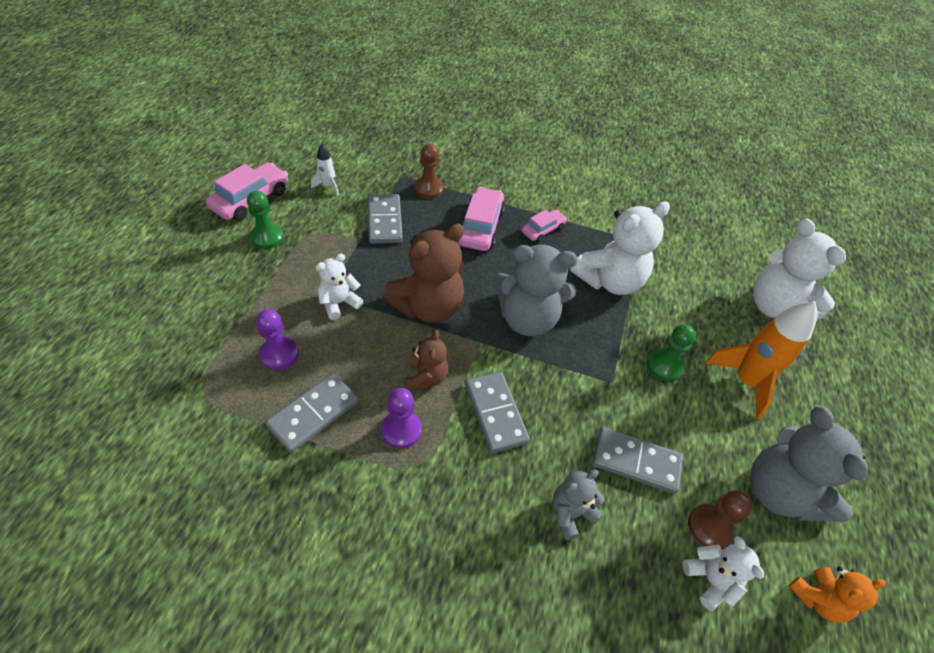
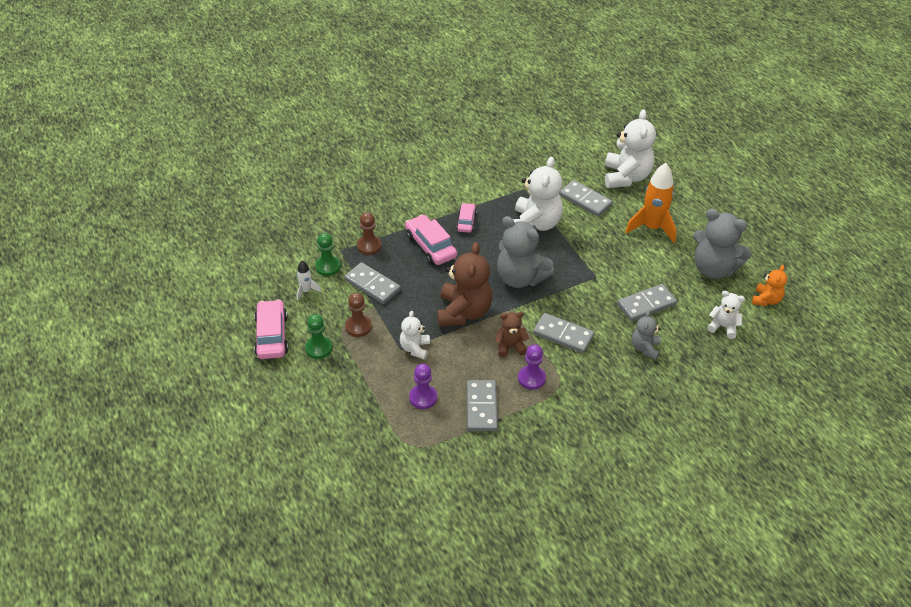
camera: 40 degrees left, 5 degrees down
(426, 377) = (510, 346): brown teddy bear -> brown teddy bear turned 60 degrees counterclockwise
(527, 319) = (520, 278): grey teddy bear -> grey teddy bear turned 75 degrees clockwise
(664, 366) = (610, 250): green pawn -> green pawn (327, 267)
(696, 296) = (585, 200): none -> grey domino
(709, 527) = (702, 307): brown pawn -> brown pawn (358, 327)
(774, 306) = (626, 177): white teddy bear -> white teddy bear turned 105 degrees counterclockwise

